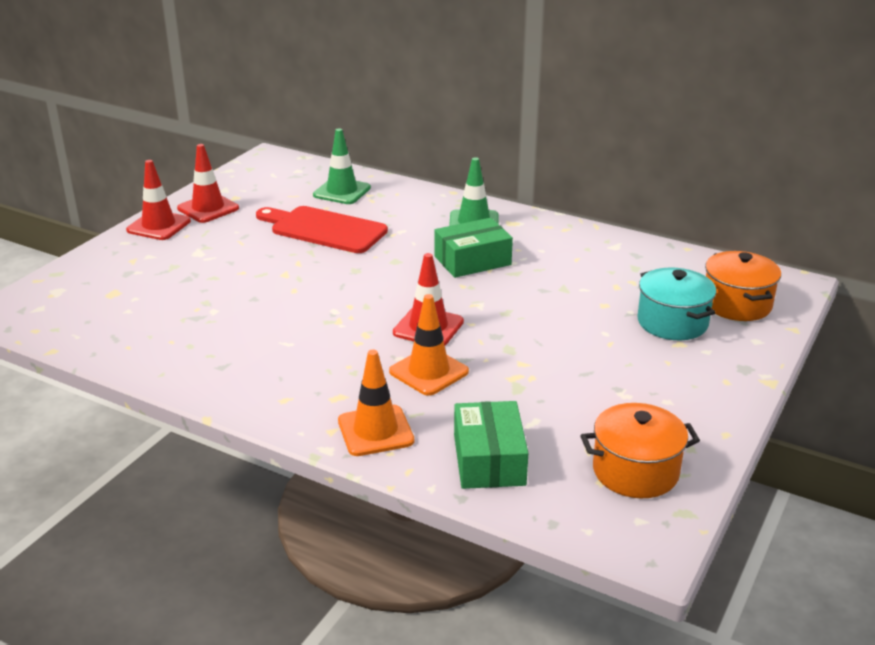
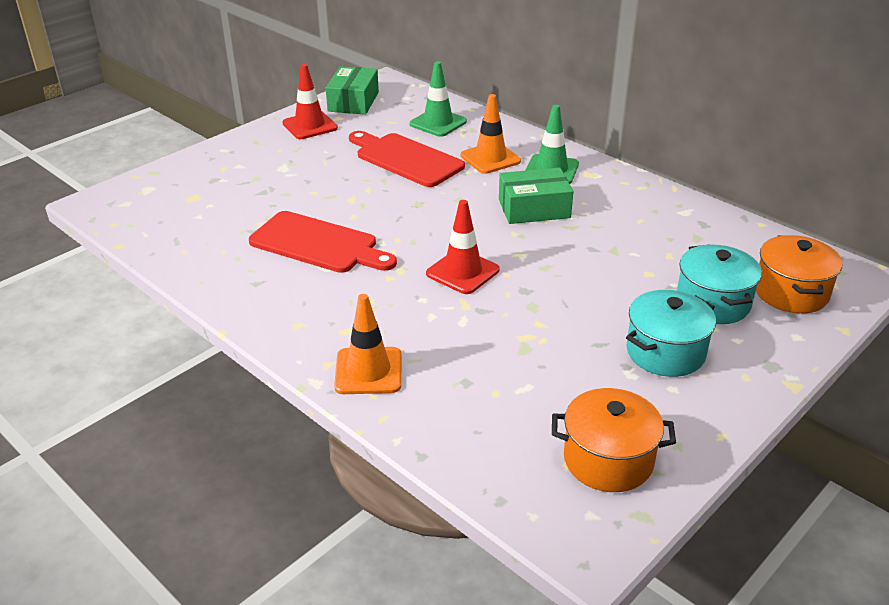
camera: 15 degrees right, 5 degrees up
(159, 226) = (259, 137): red traffic cone -> none
(270, 321) = (318, 244): none -> red cutting board
(429, 372) = (444, 318): orange traffic cone -> orange traffic cone (490, 158)
(489, 460) = (465, 420): green box -> green box (353, 102)
(648, 371) = (665, 352): none -> turquoise pot

